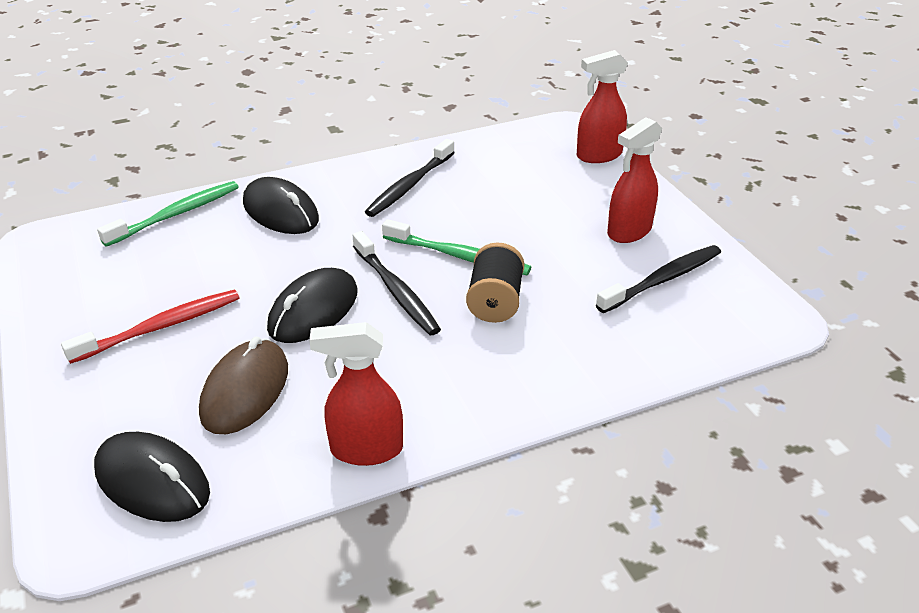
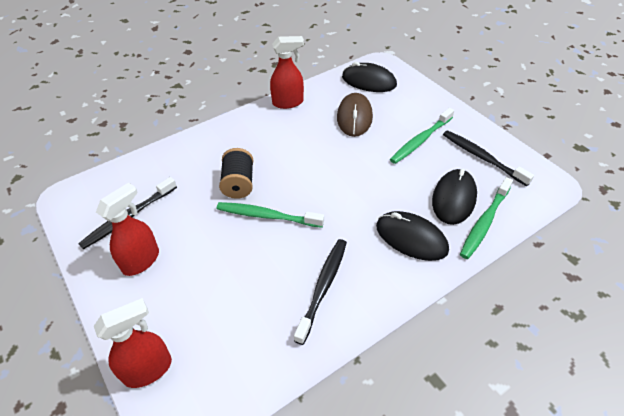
camera: 170 degrees right, 10 degrees up
(160, 327) = (421, 140): red toothbrush -> green toothbrush
(313, 310) = (344, 162): black mouse -> black mouse (454, 198)
(396, 291) = (301, 182): black toothbrush -> black toothbrush (482, 158)

